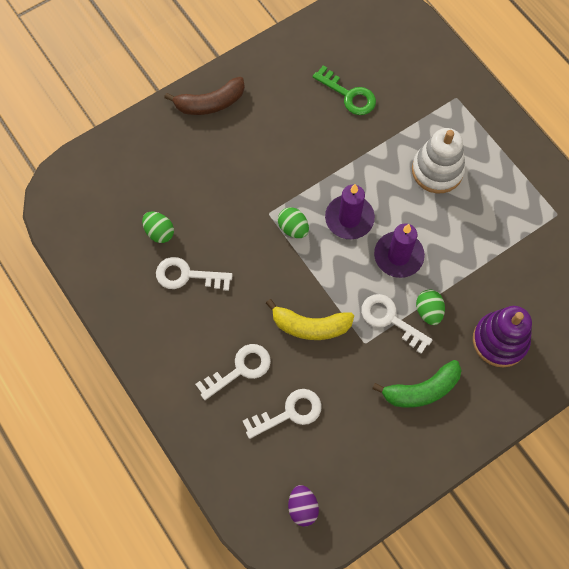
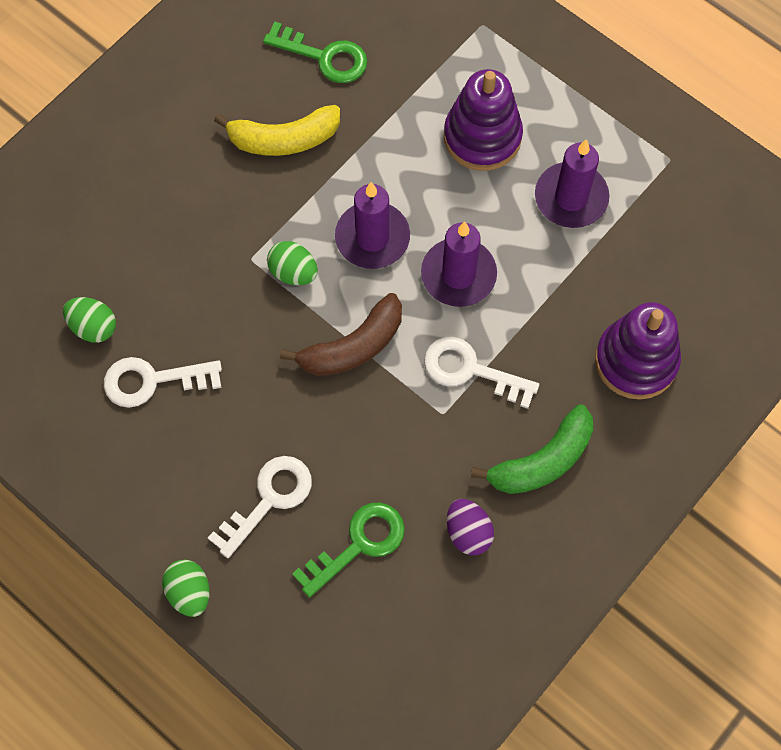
camera: 15 degrees left, 0 degrees up
(210, 103) = (120, 116): brown banana -> brown banana (353, 346)
(289, 413) = (358, 544): white key -> green key
(302, 508) = (414, 677): purple egg -> purple egg (468, 532)
(310, 326) = (356, 409): yellow banana -> yellow banana (284, 139)
(428, 311) = (523, 344): green egg -> green egg (189, 592)
(437, 170) = (482, 137): white stacking toy -> purple stacking toy
(485, 224) = (571, 198): none -> purple candle

